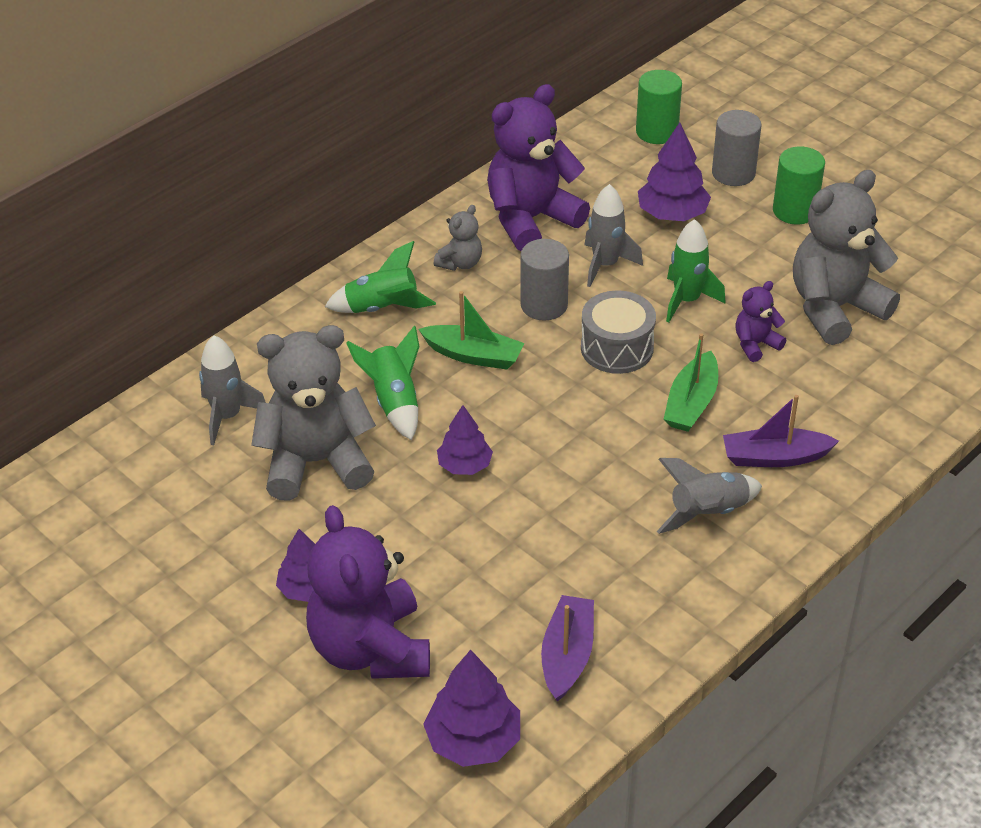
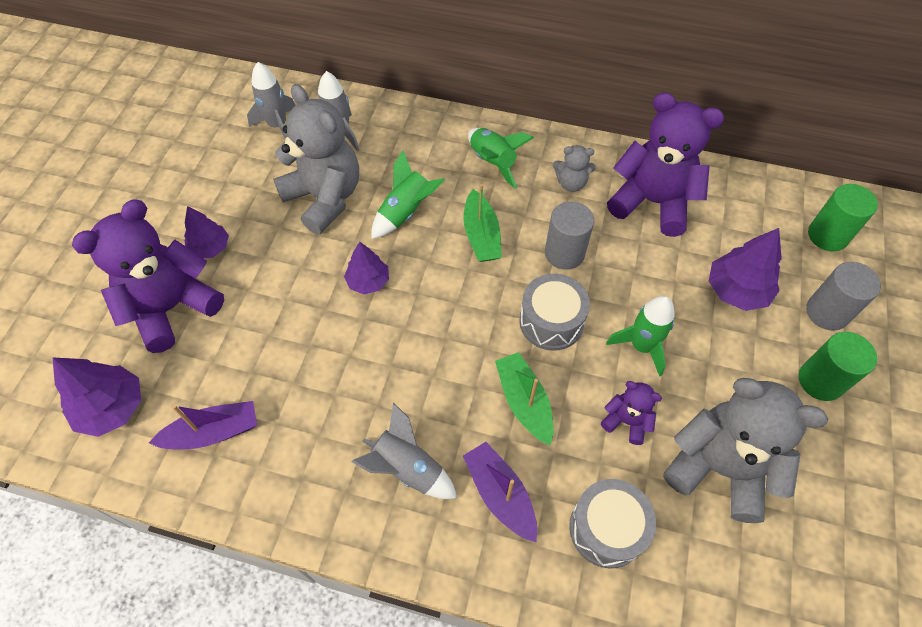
camera: 60 degrees right, 15 degrees up
(605, 265) = (639, 272): grey rocket -> grey rocket (278, 126)
(691, 403) = (524, 402): green boat -> green boat turned 75 degrees clockwise
(848, 401) = (607, 529): none -> grey drum

